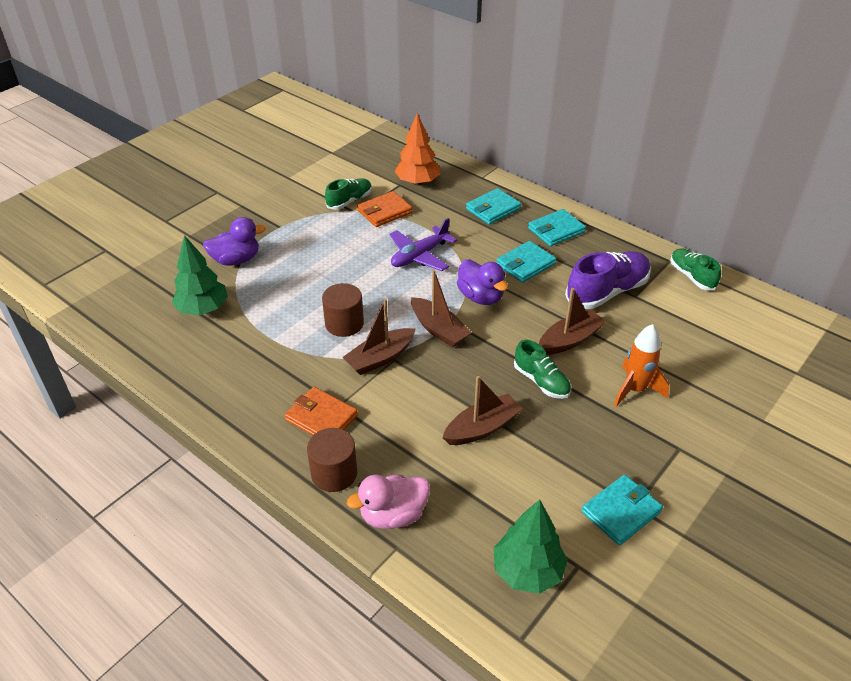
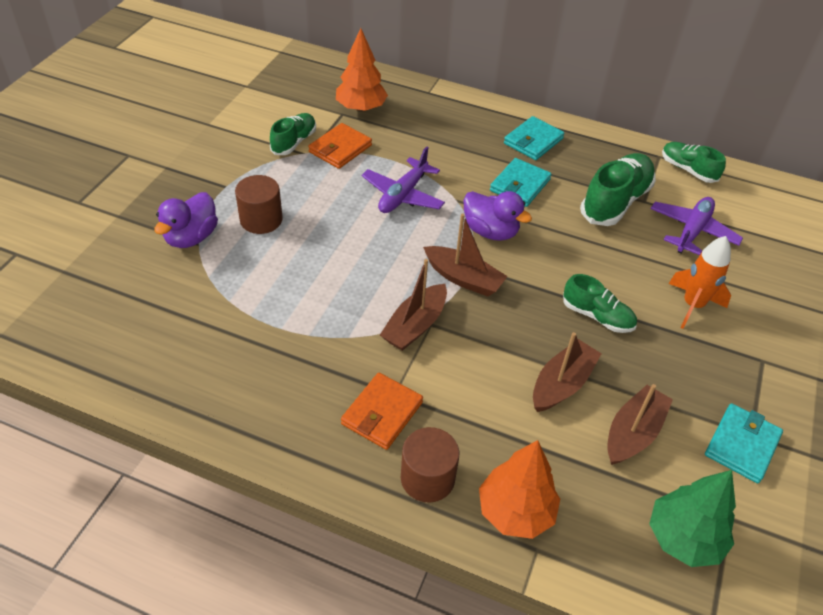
camera: 20 degrees left, 5 degrees up
(203, 309) = (178, 307): green tree -> none
(236, 260) = (191, 237): purple duck -> purple duck turned 150 degrees clockwise
(321, 418) = (382, 413): orange wallet -> orange wallet turned 75 degrees counterclockwise
(344, 324) = (356, 292): brown cylinder -> brown cylinder (261, 220)
(393, 515) = (515, 511): pink duck -> orange tree
(493, 209) = (457, 127): turquoise wallet -> none
(569, 340) = (604, 263): brown boat -> brown boat (633, 433)
(607, 292) = (615, 202): purple shoe -> green shoe
(668, 328) = (692, 231): none -> purple plane

